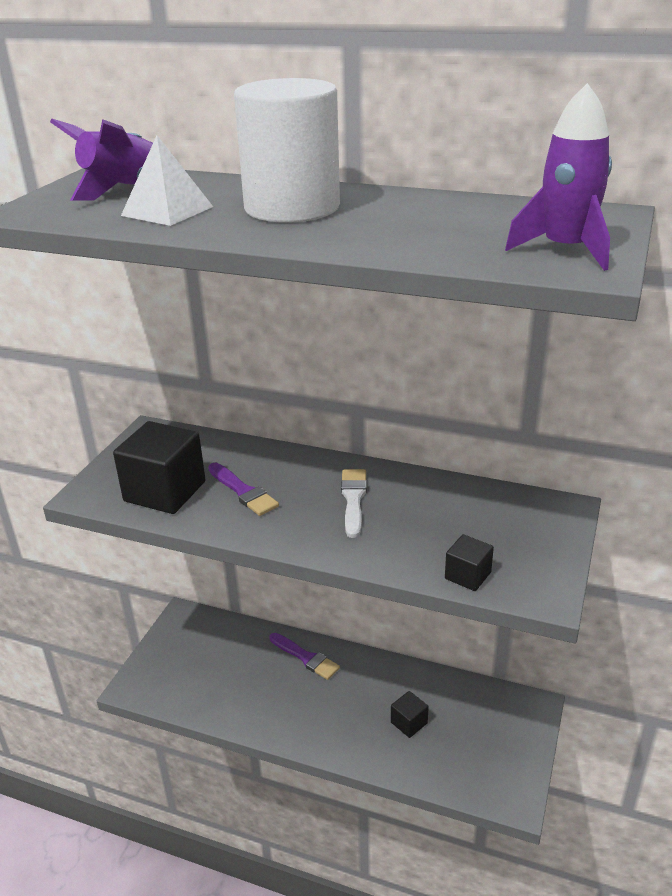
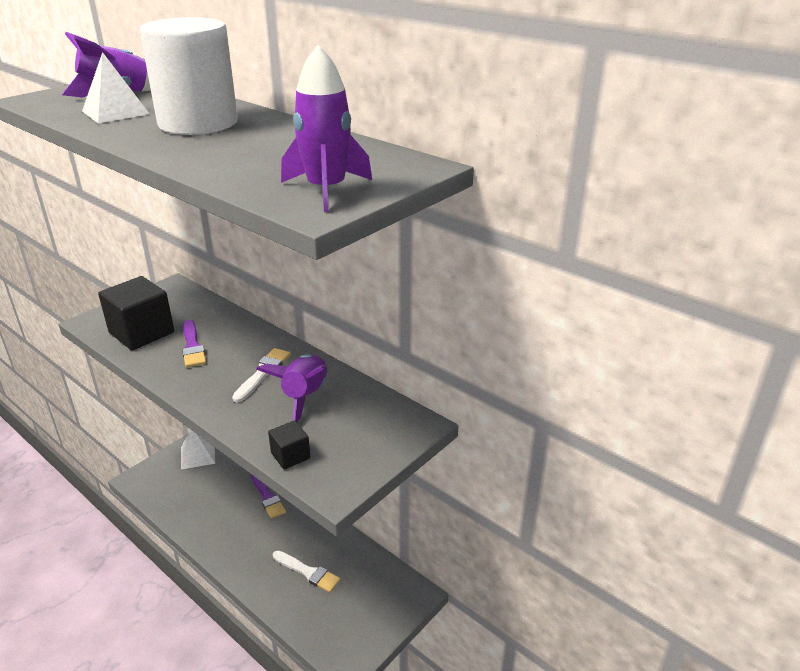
camera: 20 degrees right, 0 degrees up
(190, 636) = (198, 455): none -> white pyramid
(409, 723) = (308, 572): black cube -> white brush
(423, 512) = (305, 397): none -> purple rocket

